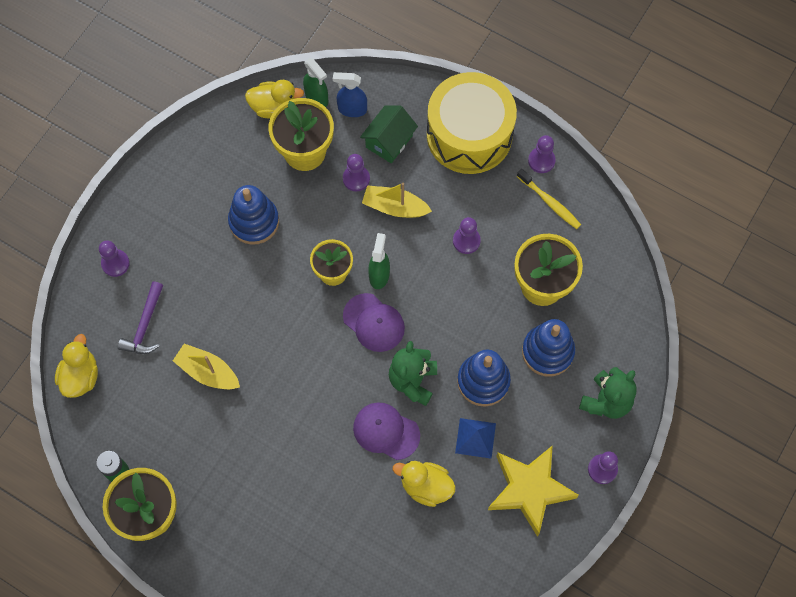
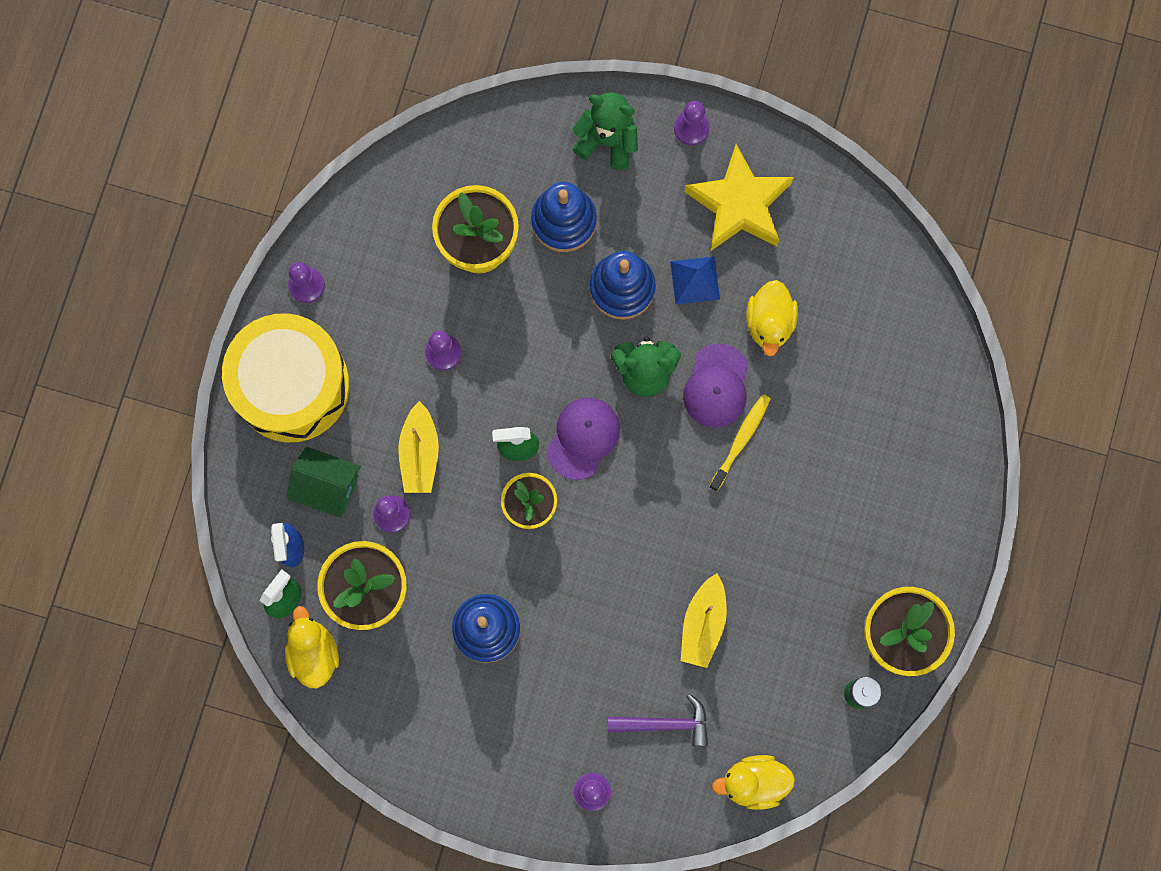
camera: 105 degrees left, 10 degrees up
(550, 202) = (363, 262): yellow toothbrush -> yellow toothbrush (741, 440)

